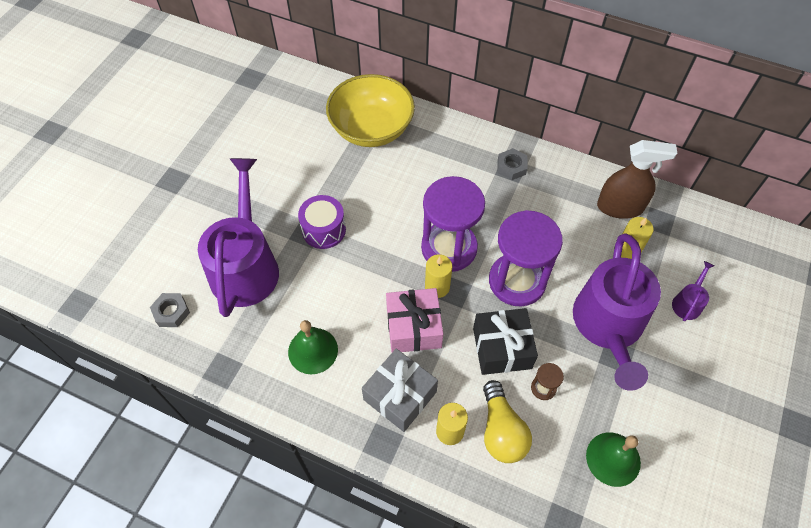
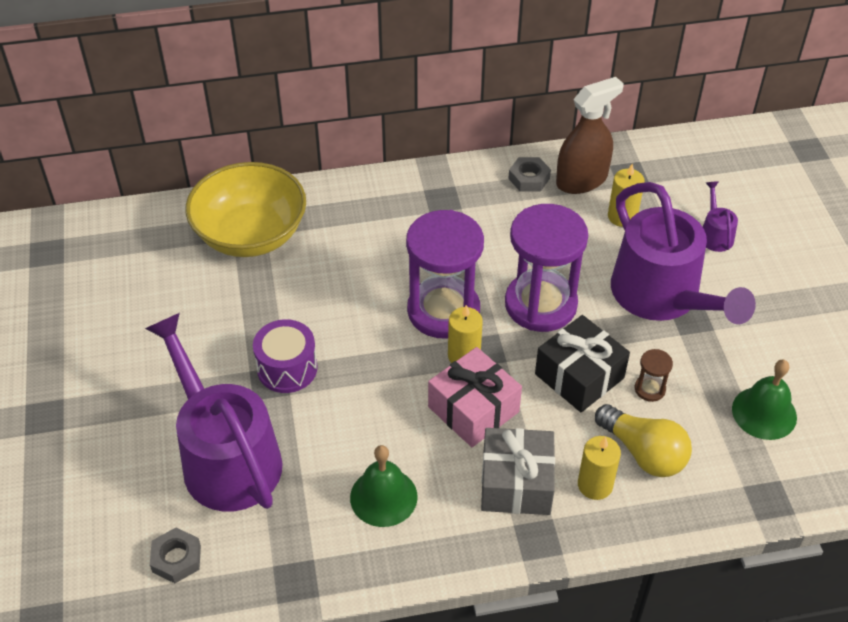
camera: 35 degrees left, 10 degrees down
(511, 167) = (441, 196): grey nut -> grey nut (529, 178)

